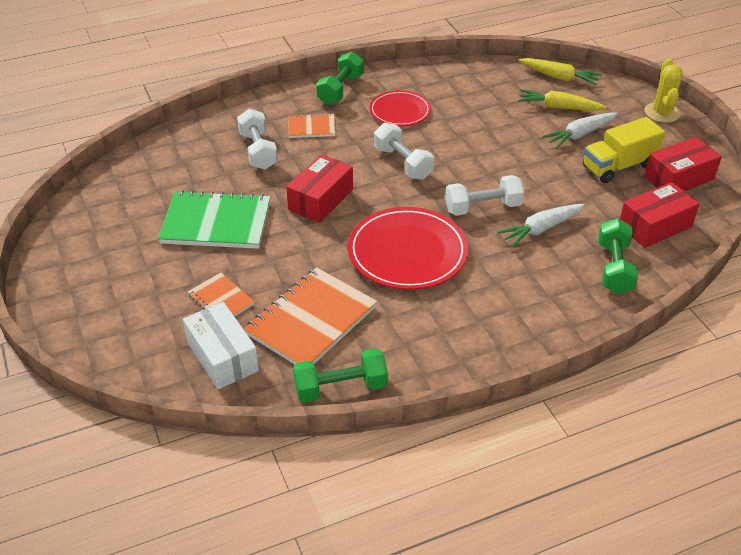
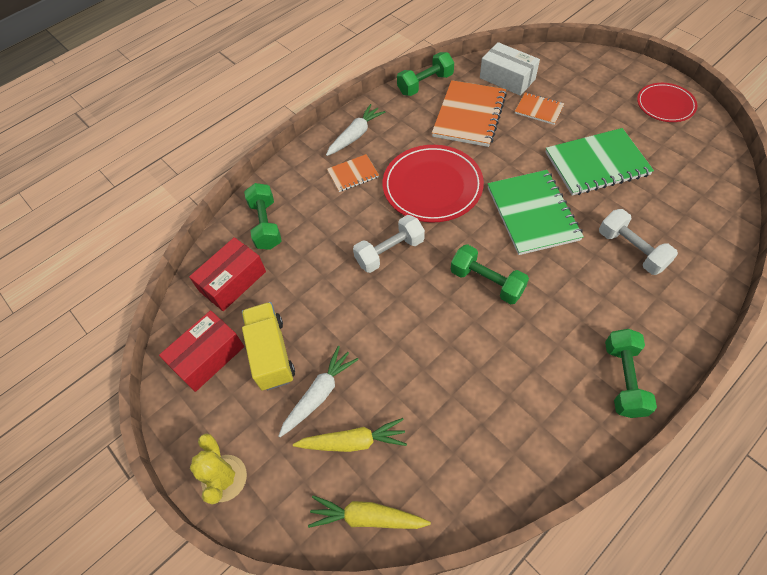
camera: 165 degrees right, 15 degrees up
(311, 127) = (607, 301): orange notebook -> orange notebook (353, 174)
(321, 200) = (532, 213): red box -> green notebook
(400, 111) = (533, 363): red plate -> red plate (665, 105)
(403, 163) = (487, 282): white dumbbell -> green dumbbell
(541, 229) = (332, 245): white carrot -> white carrot (355, 135)
(618, 166) = (271, 353): yellow truck -> yellow truck turned 60 degrees counterclockwise

